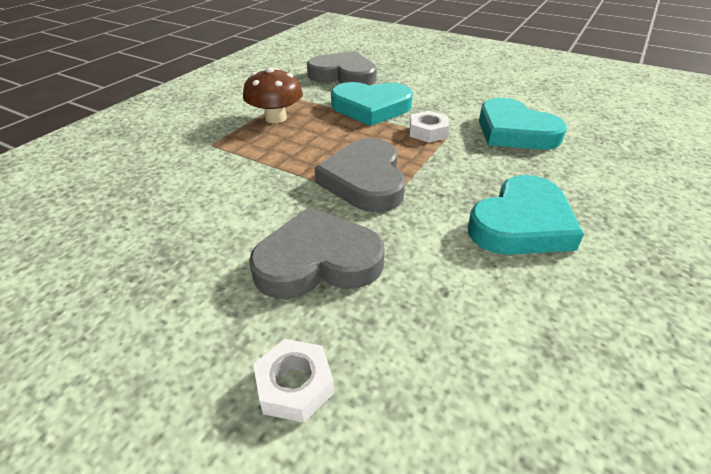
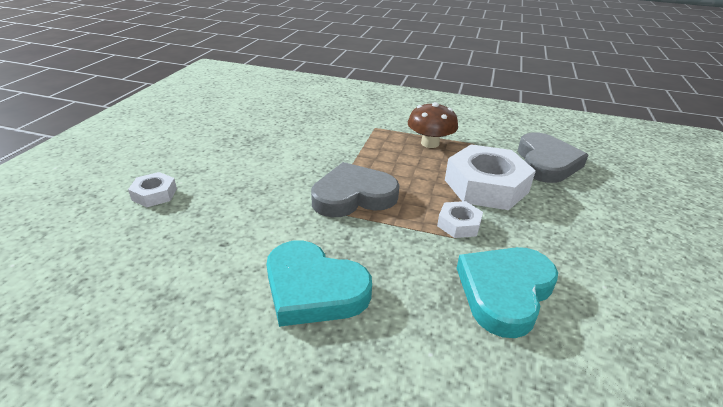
camera: 75 degrees right, 5 degrees down
(317, 261) = (252, 188): grey heart -> none
(371, 108) = (486, 186): turquoise heart -> white nut

